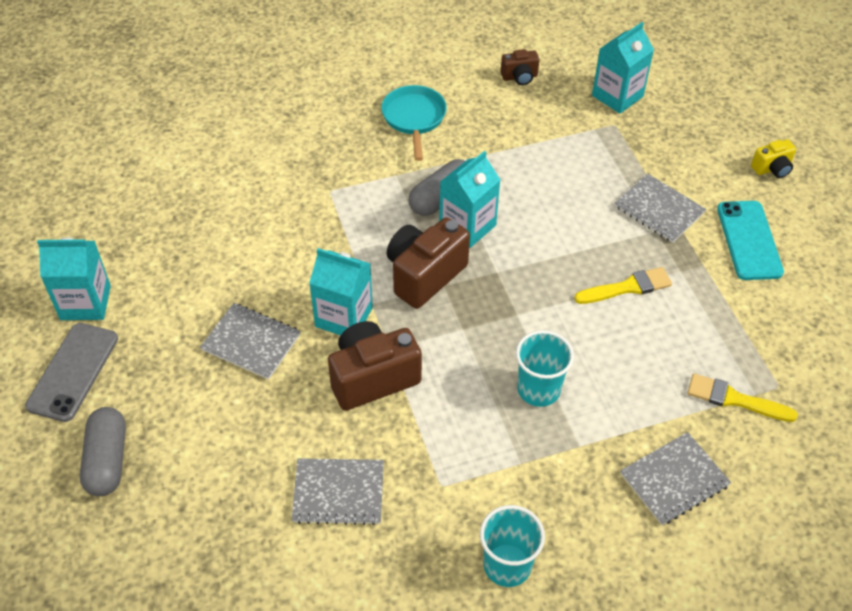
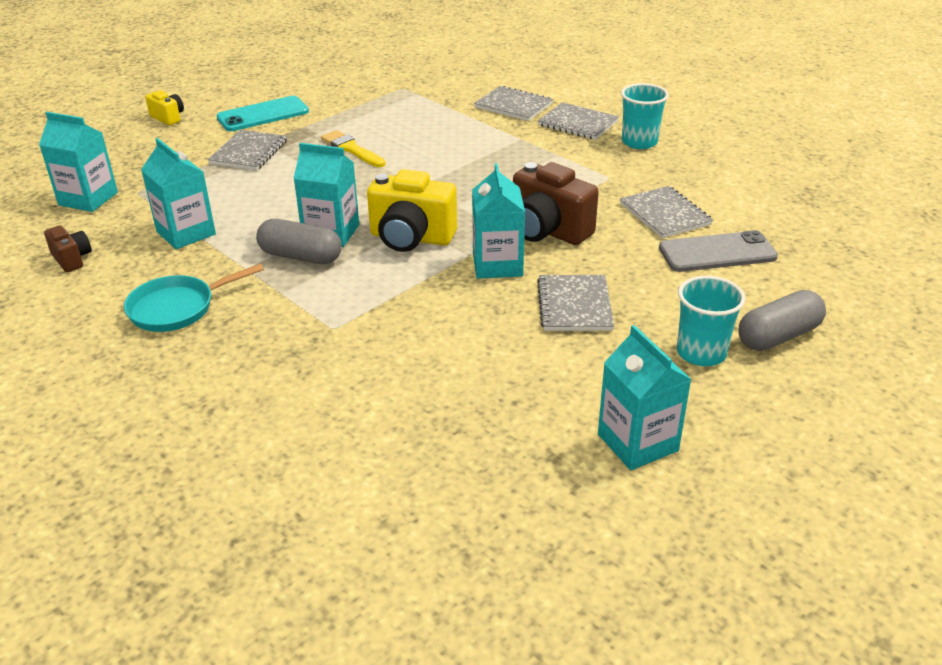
camera: 115 degrees left, 15 degrees down
(73, 372) = (724, 405): grey phone -> grey phone (717, 253)
(424, 275) = (411, 238): brown camera -> yellow camera
(522, 141) = (186, 233): none -> turquoise carton
(538, 389) = (487, 162): turquoise cup -> turquoise cup (701, 353)
(591, 525) = (578, 123): none -> grey notebook
(734, 399) = (427, 98): yellow brush -> none

